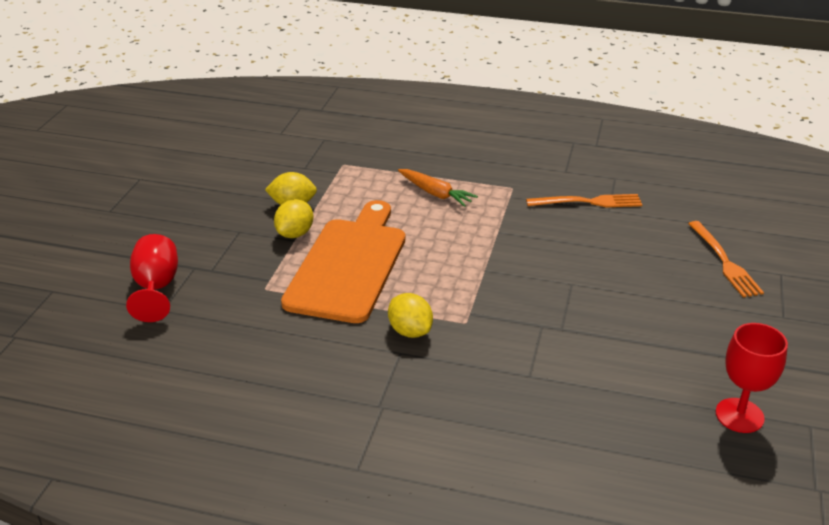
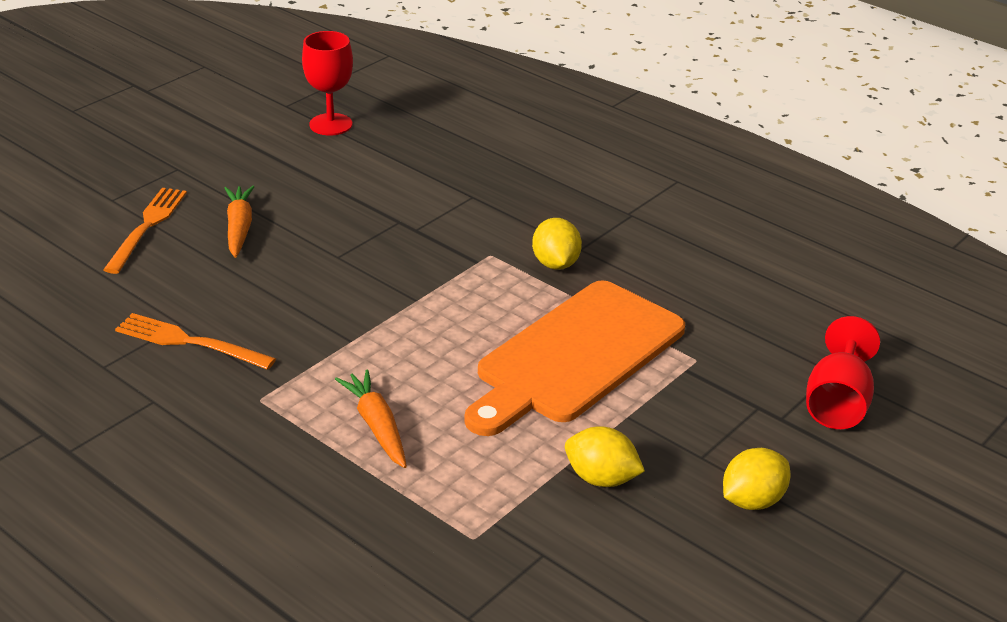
camera: 155 degrees left, 0 degrees up
(295, 234) = (622, 425): yellow lemon -> yellow lemon (752, 500)
(665, 282) = (239, 228): none -> orange carrot

